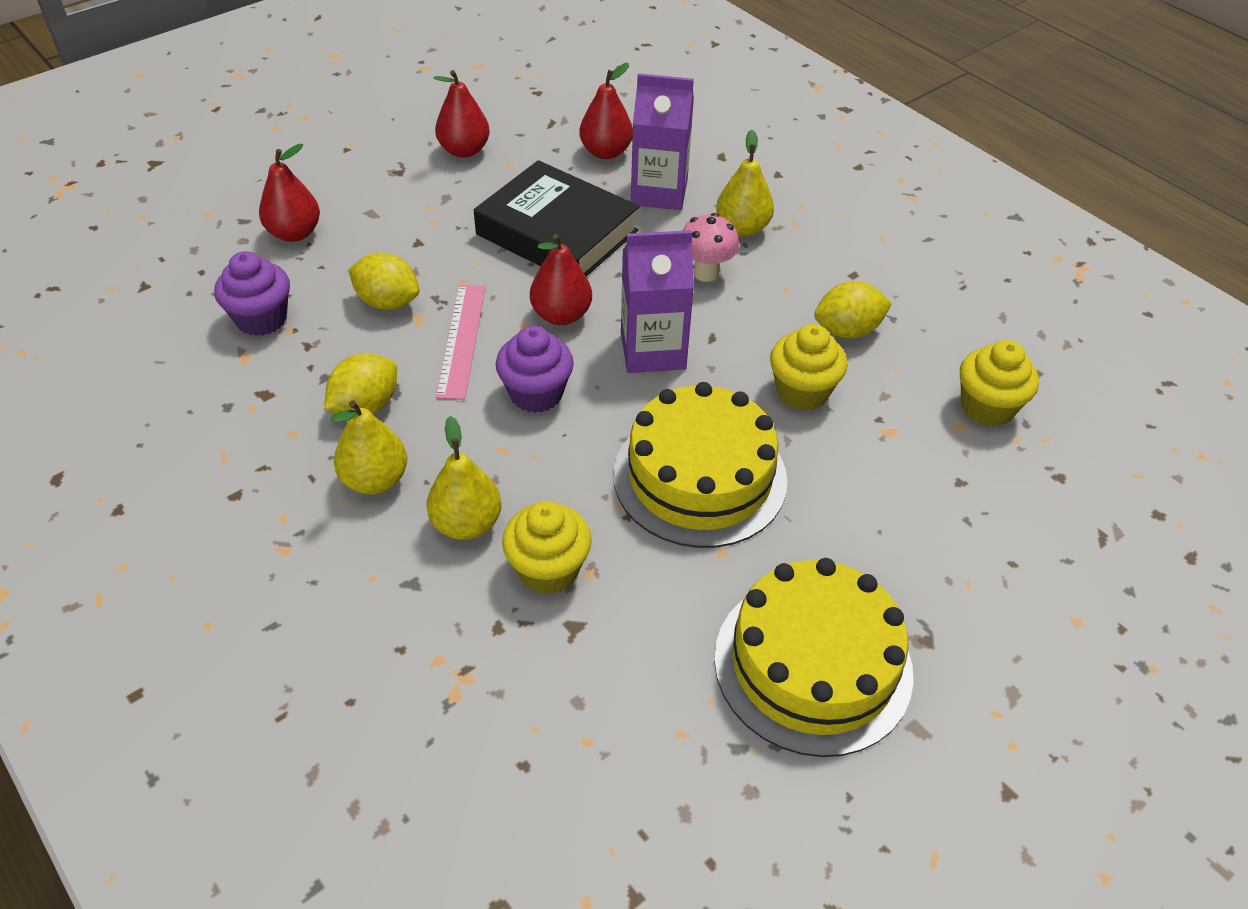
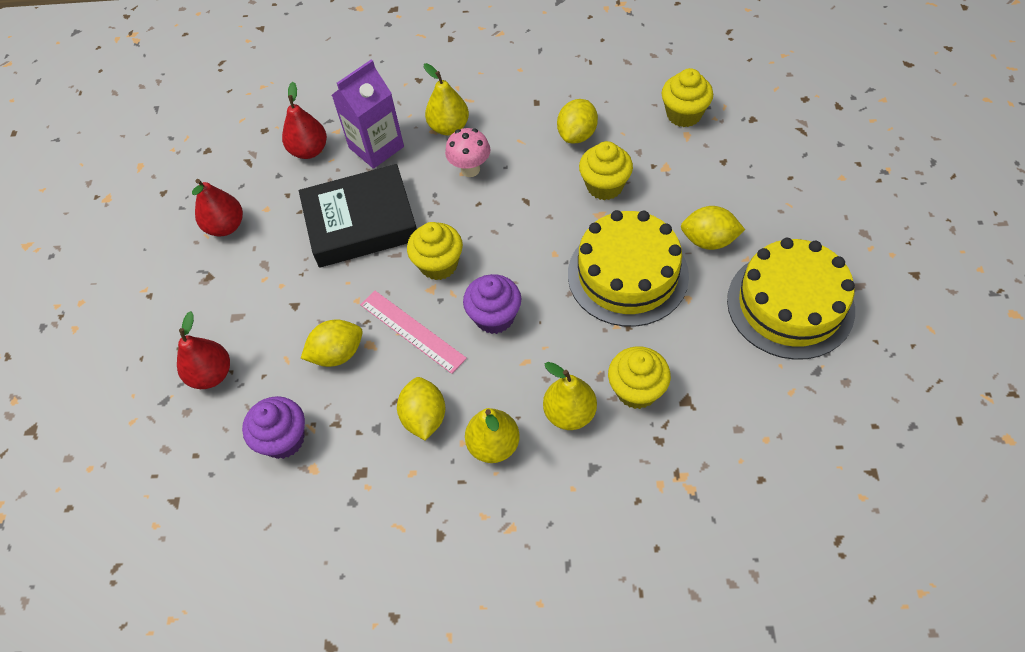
camera: 45 degrees left, 10 degrees up
(561, 315) = (439, 264): red pear -> yellow cupcake
(653, 351) = (511, 236): purple carton -> none
(825, 528) = (708, 240): none -> yellow lemon

